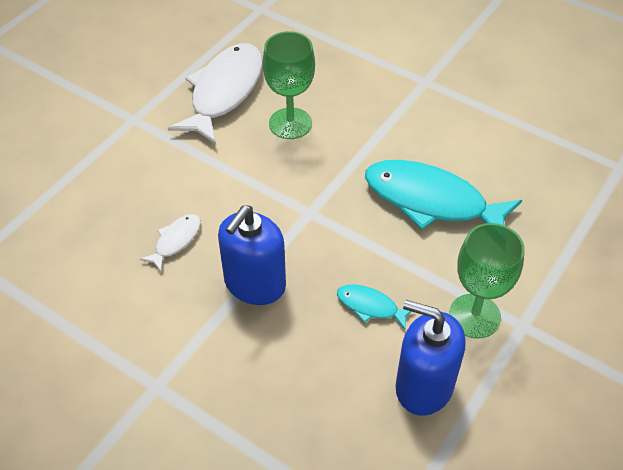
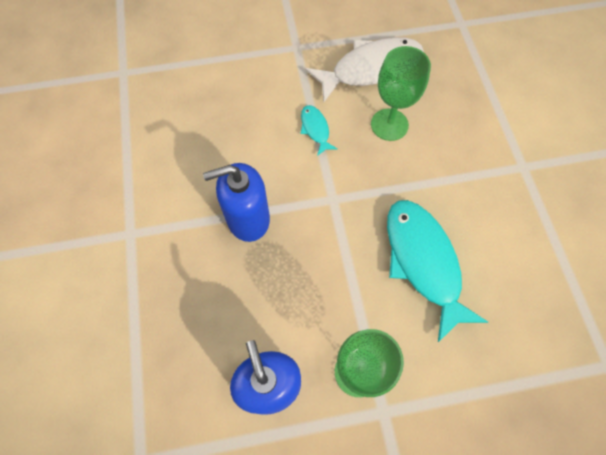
camera: 45 degrees right, 15 degrees up
(176, 241) = (235, 150): white fish -> none
(370, 306) = (298, 299): turquoise fish -> turquoise fish (315, 129)

